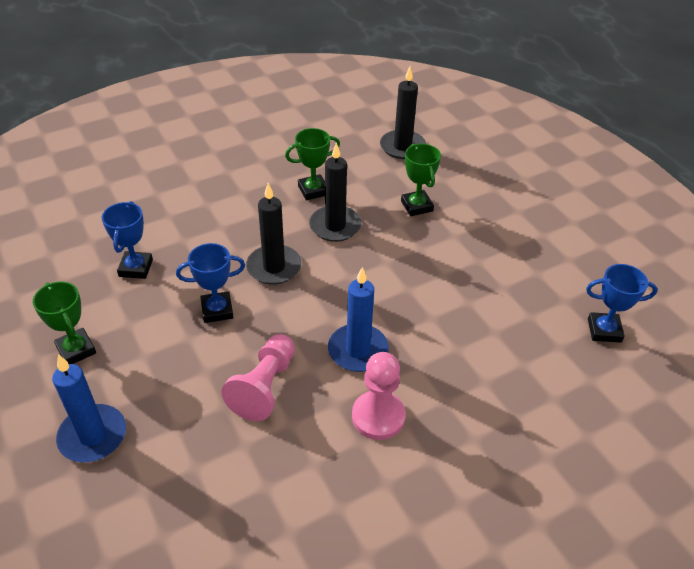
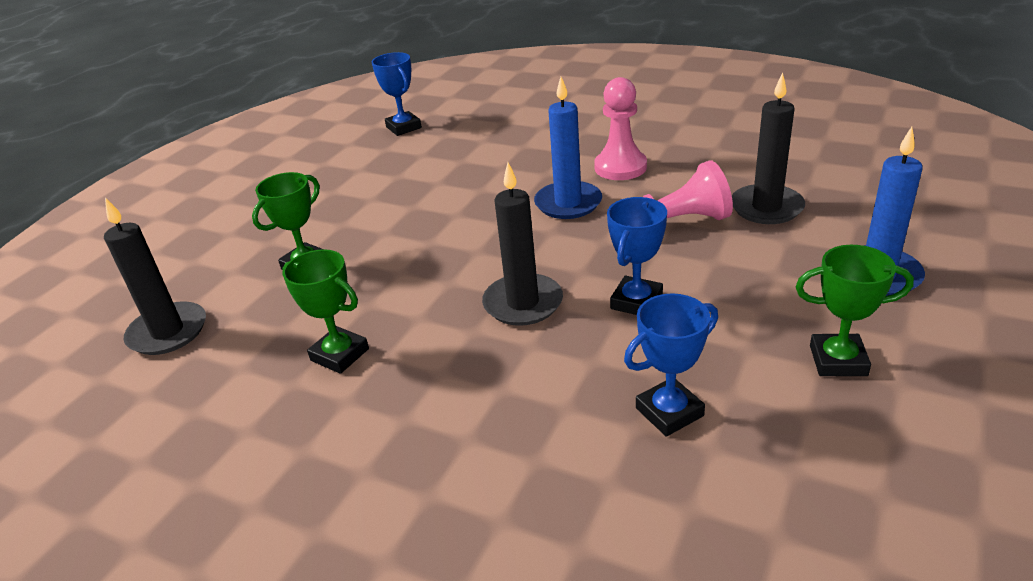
camera: 120 degrees left, 10 degrees down
(76, 350) = (838, 360): green trophy -> green trophy turned 75 degrees clockwise
(217, 310) = (636, 301): blue trophy -> blue trophy turned 75 degrees clockwise
(335, 226) = (401, 300): black candle -> black candle (766, 207)

